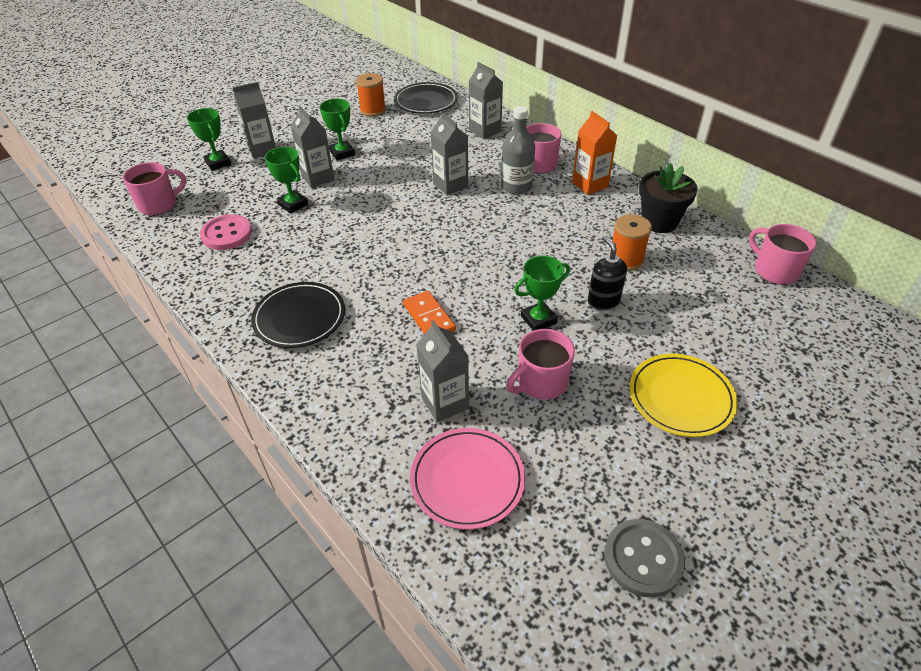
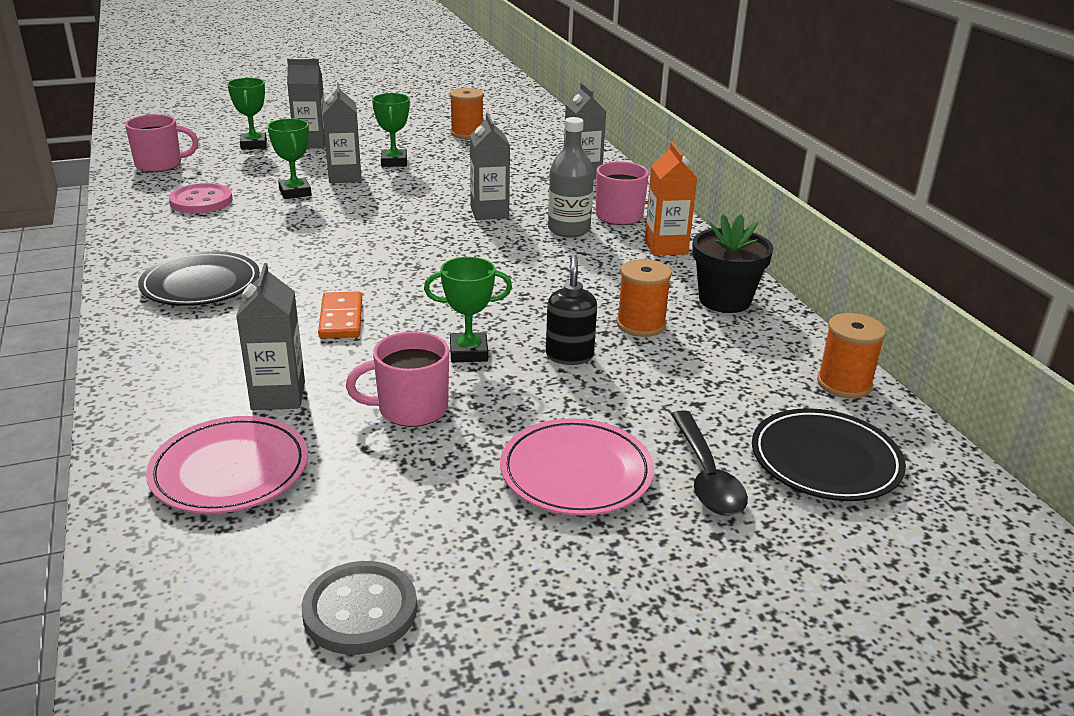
camera: 20 degrees right, 15 degrees down
(426, 101) = (537, 137): black plate -> black plate (825, 460)
(681, 397) = (576, 472): yellow plate -> pink plate
(754, 372) = (706, 475): none -> black spoon
(774, 270) = (844, 384): pink mug -> orange spool

